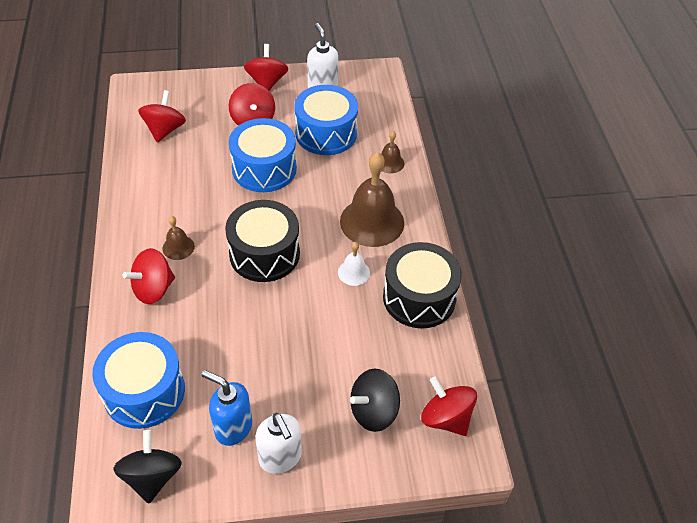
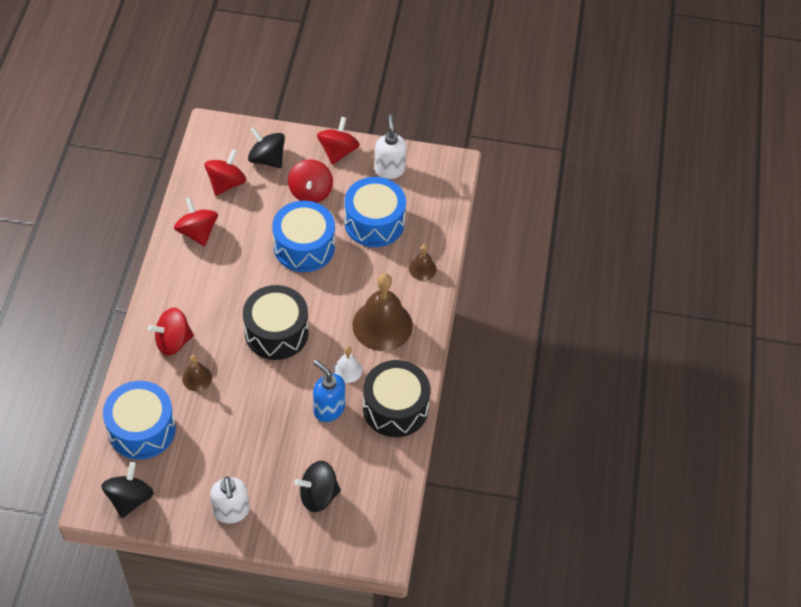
camera: 15 degrees right, 5 degrees up
(178, 247) = (204, 307): brown bell -> brown bell (197, 378)
(199, 101) = (267, 159): none -> black spinning top
(233, 427) = (202, 477): blue soap dispenser -> blue soap dispenser (328, 409)
(446, 418) = (375, 517): red spinning top -> red spinning top (197, 232)

